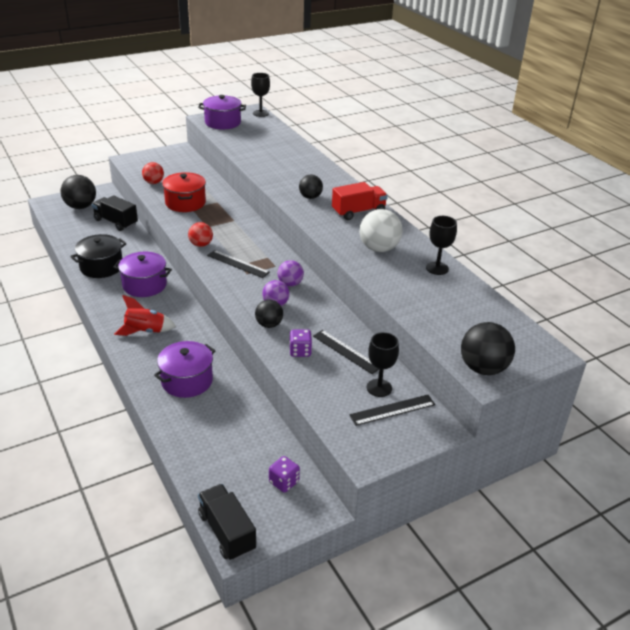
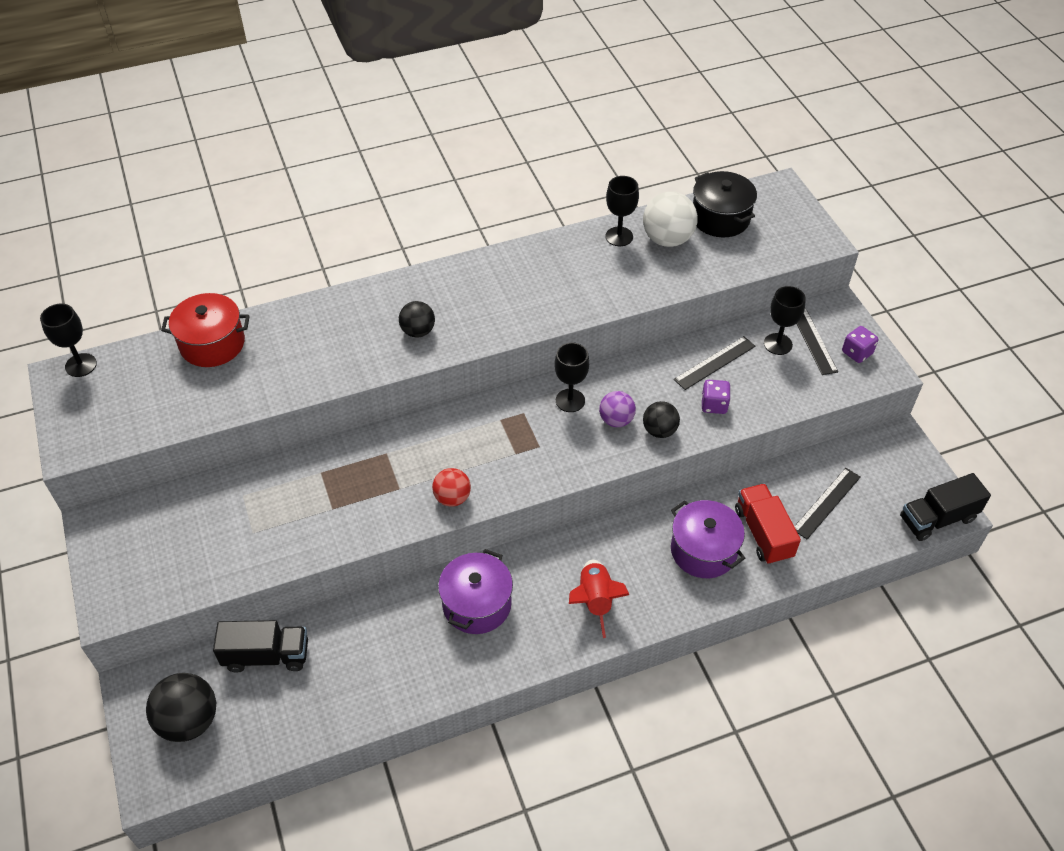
camera: 80 degrees left, 15 degrees up
(101, 267) = (413, 669): black pot -> black pot (720, 218)
(116, 222) = (266, 655): black truck -> black truck turned 135 degrees counterclockwise
(154, 182) = (224, 564): red ball -> none
(185, 203) = (313, 516): red pot -> red pot (212, 344)
(223, 122) = (102, 423): purple pot -> none
(238, 264) = (513, 455): black ruler -> black ruler (826, 503)
(284, 482) = (867, 465): purple dice -> purple dice (857, 353)
(290, 284) = (570, 400): purple ball -> black goblet
(358, 212) = (471, 286): red truck -> red truck (763, 533)
(379, 248) = (569, 280): white ball -> white ball (667, 239)
(483, 368) = (805, 239): black ball -> none

